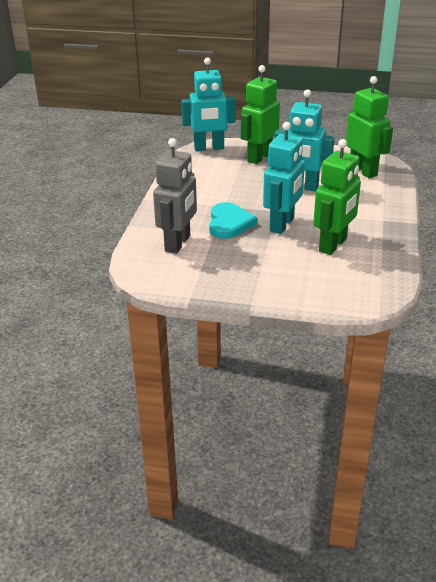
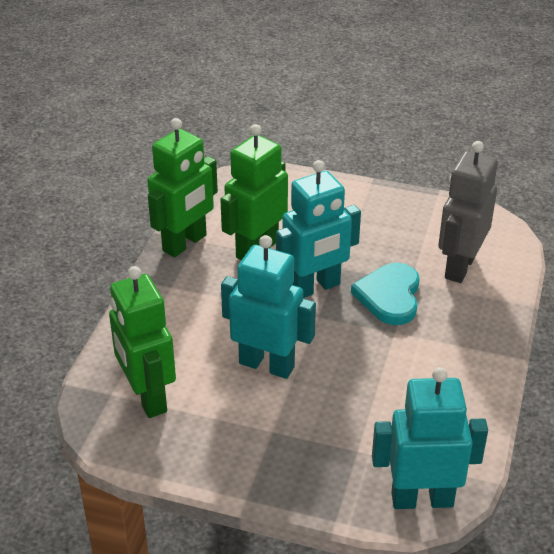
camera: 175 degrees left, 5 degrees up
(259, 157) = (324, 457): green robot -> green robot (185, 243)
(282, 225) = (315, 287): turquoise robot -> turquoise robot turned 150 degrees counterclockwise

